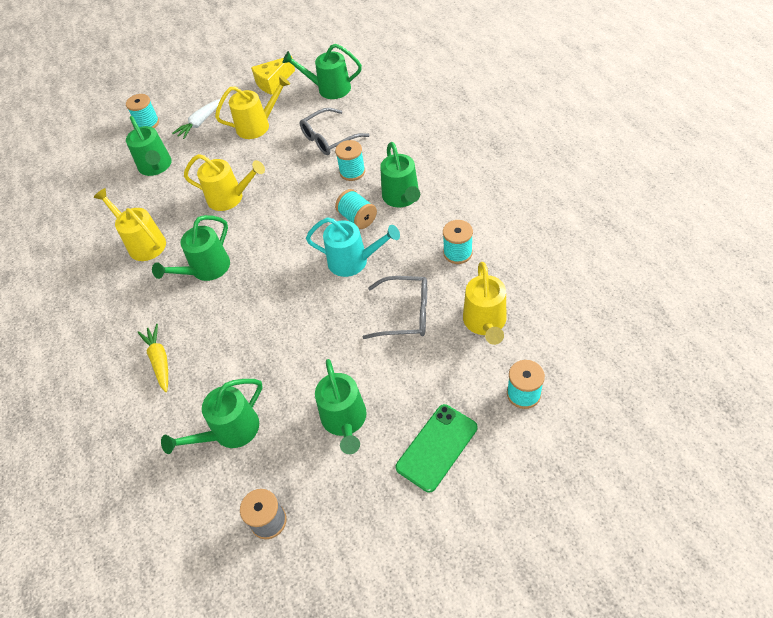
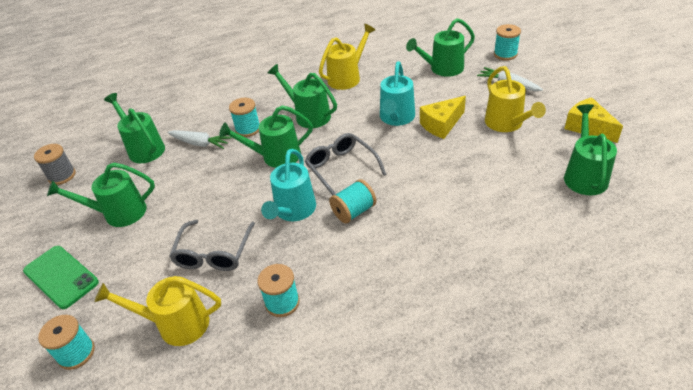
camera: 90 degrees right, 10 degrees down
(159, 360) = (223, 105): yellow carrot -> none
(230, 198) = (396, 118): yellow watering can -> turquoise watering can
(233, 368) = (200, 143): none -> white carrot
(248, 166) = (441, 124): none -> yellow cheese
(329, 138) = (487, 181): grey glasses -> grey glasses (341, 169)
(352, 172) = (428, 204): turquoise spool -> turquoise spool (248, 129)
(402, 198) = (380, 250): green watering can -> green watering can (275, 156)

